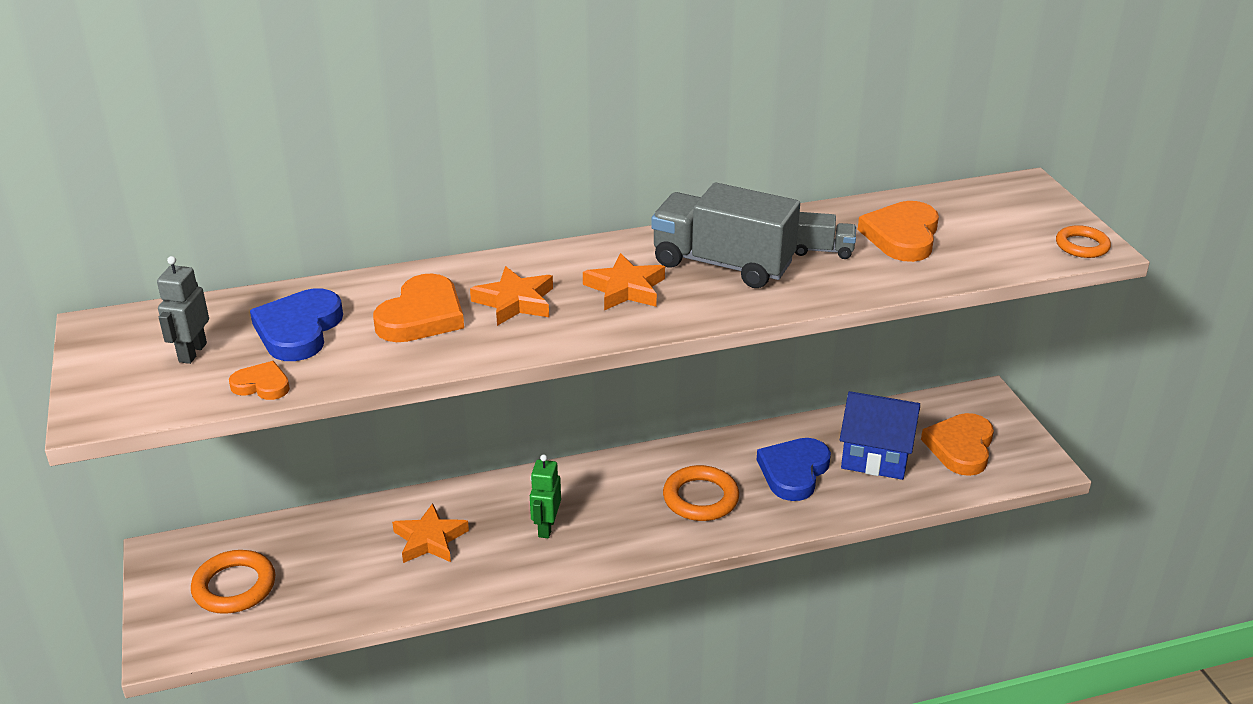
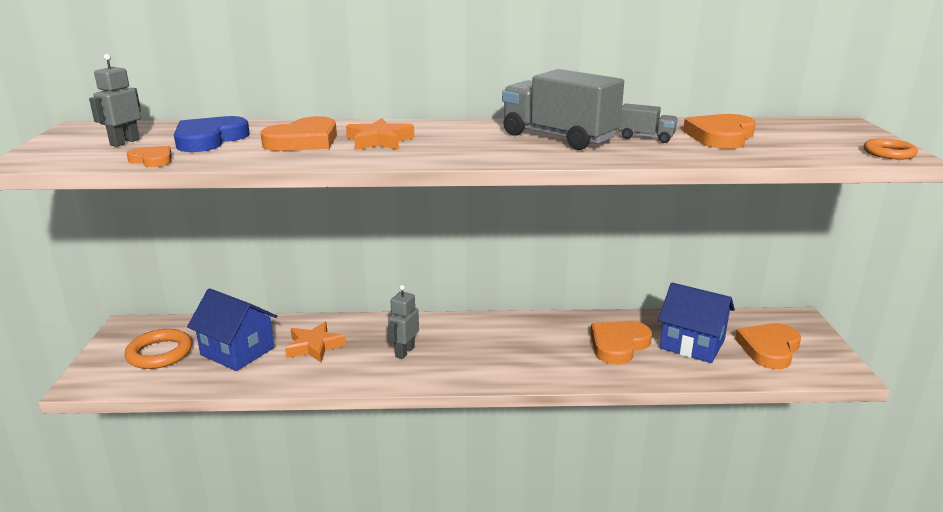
camera: 15 degrees right, 10 degrees down
(335, 565) = (237, 351): none -> blue house
(546, 527) = (404, 352): green robot -> grey robot
(625, 289) = (470, 142): orange star -> none
(700, 498) = (534, 351): orange ring -> none
(793, 472) = (618, 345): blue heart -> orange heart

